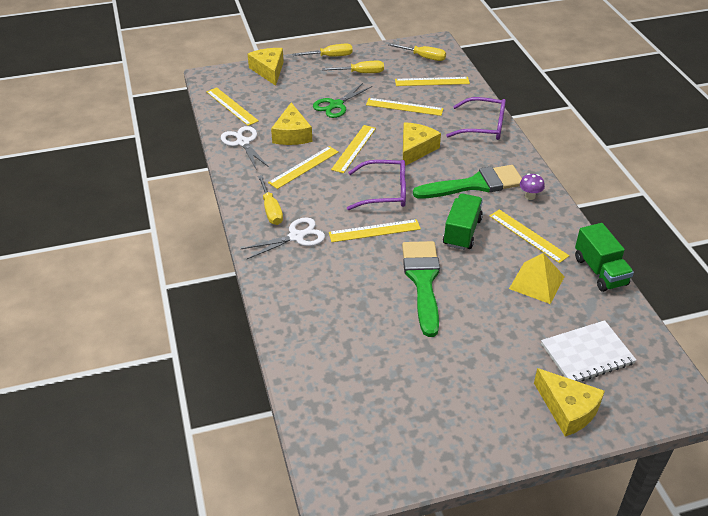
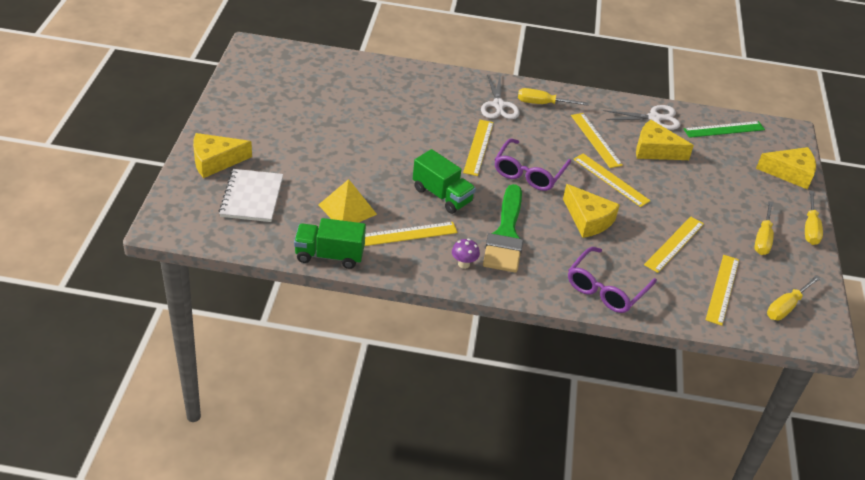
camera: 110 degrees right, 0 degrees up
(232, 106) = (724, 129): yellow ruler -> green ruler
(336, 105) = (699, 196): green scissors -> none
(423, 281) = (397, 148): green brush -> none

